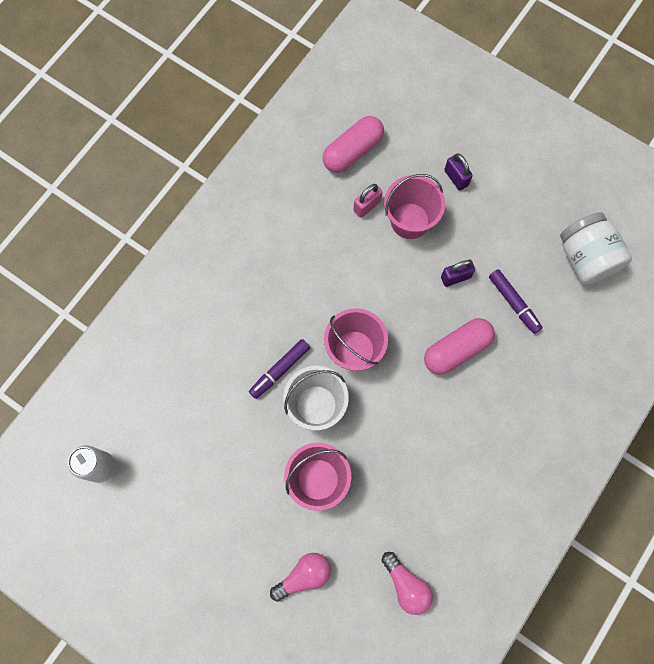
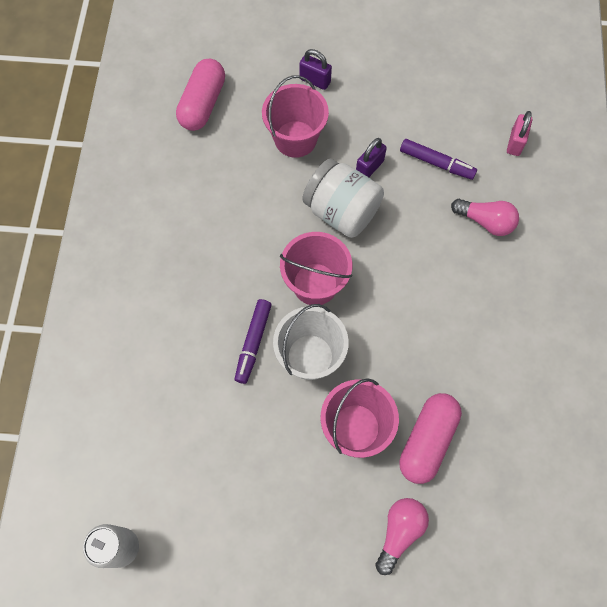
camera: 30 degrees left, 5 degrees down
(367, 206) = (246, 146): pink padlock -> pink padlock (515, 143)
(406, 585) = (503, 480): pink light bulb -> pink light bulb (485, 221)
(457, 350) = (411, 232): pink capsule -> pink capsule (427, 441)
(586, 258) = (475, 92): white jar -> white jar (341, 211)

